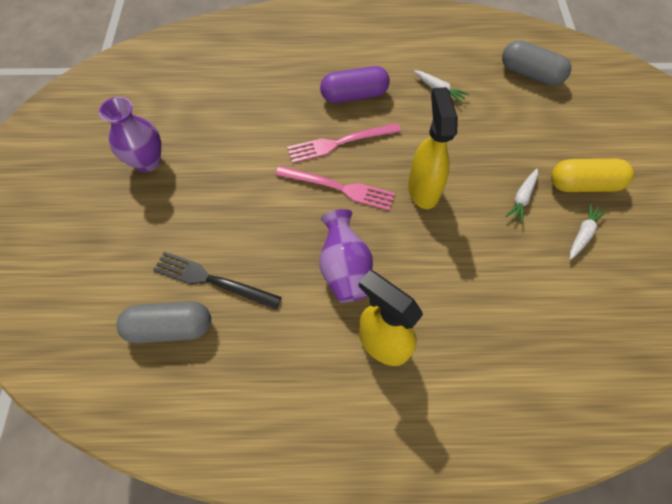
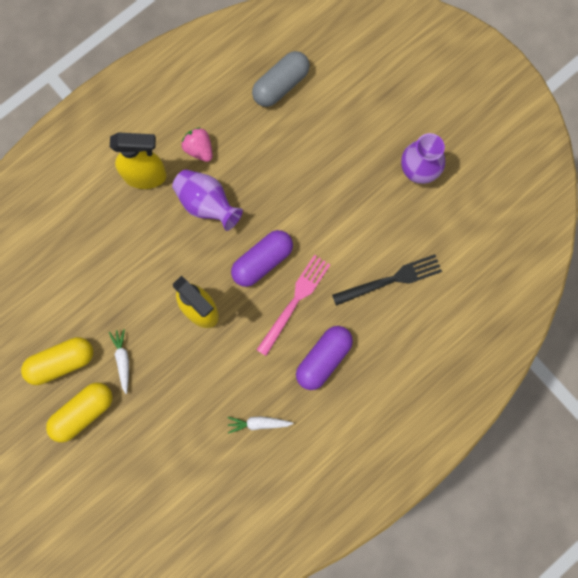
camera: 140 degrees right, 15 degrees up
(213, 280) = (284, 130): black fork -> black fork (390, 280)
(307, 327) = (199, 149): none -> pink strawberry
(338, 188) = (262, 261): pink fork -> purple capsule
(530, 74) = (193, 511): grey capsule -> none
(582, 234) = (61, 362): white carrot -> yellow capsule

